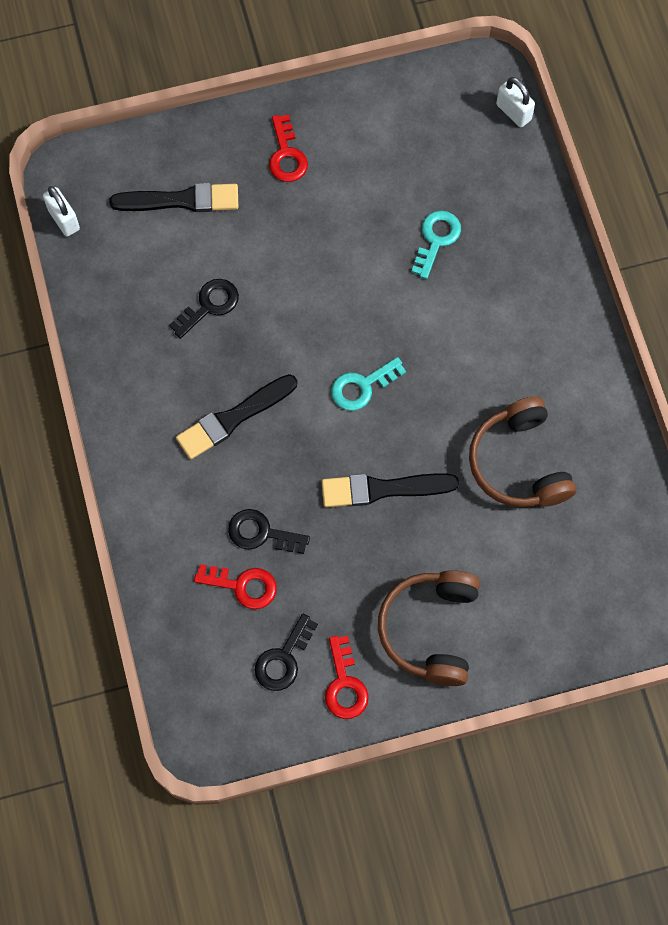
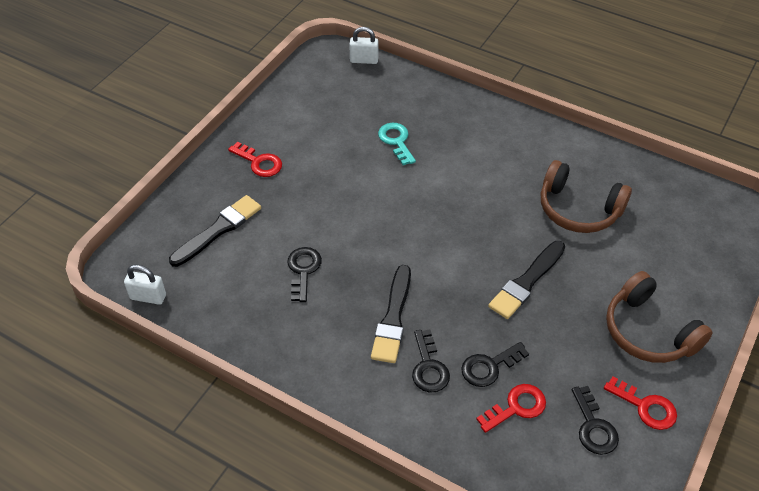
camera: 45 degrees left, 20 degrees down
(213, 488) = (429, 367): none -> black key
(362, 387) = (447, 240): turquoise key -> none

